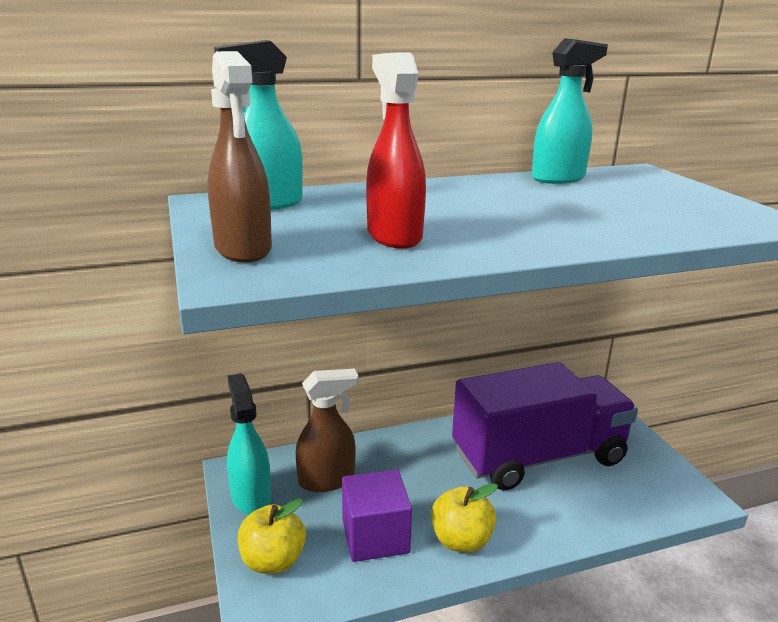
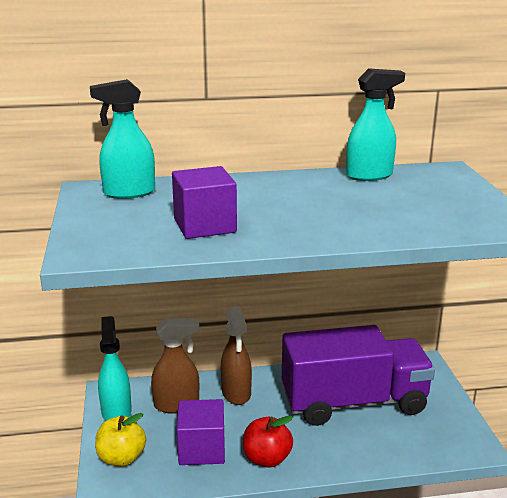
camera: 10 degrees right, 0 degrees up
(243, 249) = (96, 232): brown spray bottle -> brown spray bottle (236, 393)
(394, 236) = (205, 225): red spray bottle -> purple cube
(461, 540) = (267, 459): yellow apple -> red apple

